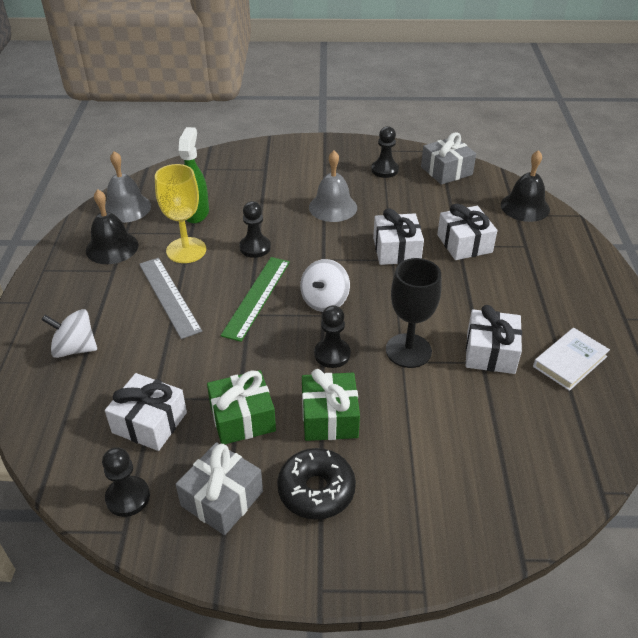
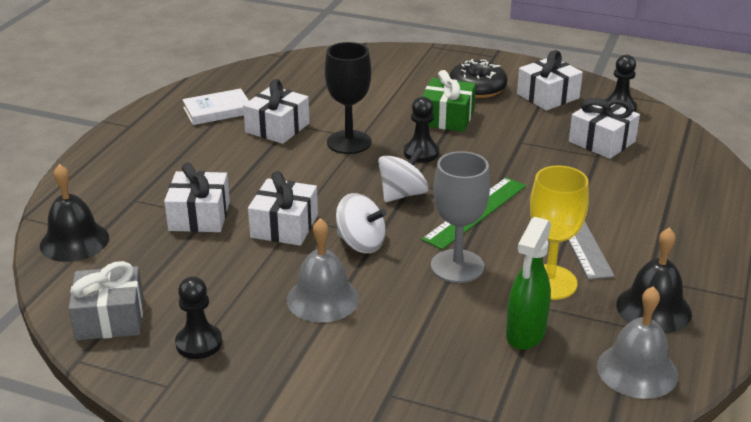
camera: 160 degrees left, 10 degrees down
(75, 348) = (681, 205): white spinning top -> white spinning top (361, 243)
(222, 498) = (548, 96): grey gift -> white gift
(242, 418) = (520, 130): green gift -> none
(255, 247) = (457, 266): black pawn -> grey goblet

